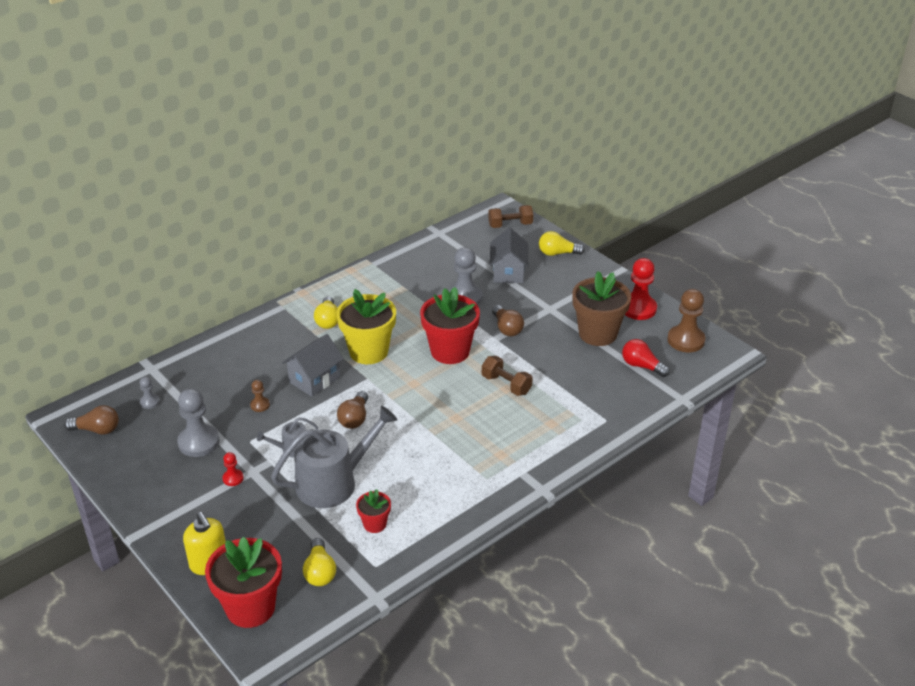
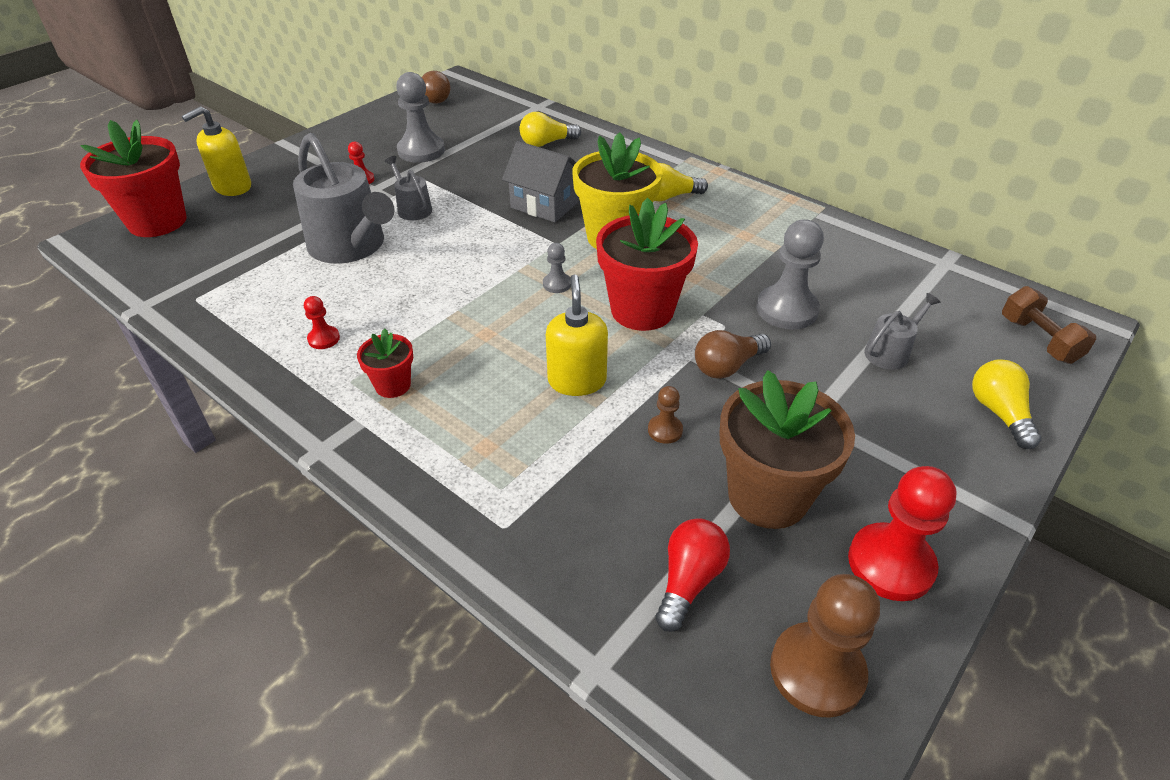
camera: 80 degrees right, 5 degrees up
(149, 402) = (483, 115): grey pawn -> grey pawn (557, 284)
(260, 405) = (488, 176): brown pawn -> brown pawn (665, 430)
(320, 571) = (198, 258): yellow light bulb -> yellow light bulb (546, 143)
(355, 418) = (473, 245): brown light bulb -> none
(374, 524) = (271, 288): red flower pot -> red flower pot (393, 385)
(441, 492) = (324, 339): none -> red pawn
(506, 384) = (577, 380): brown dumbbell -> yellow soap dispenser
(508, 272) = (890, 352): grey house -> grey watering can

